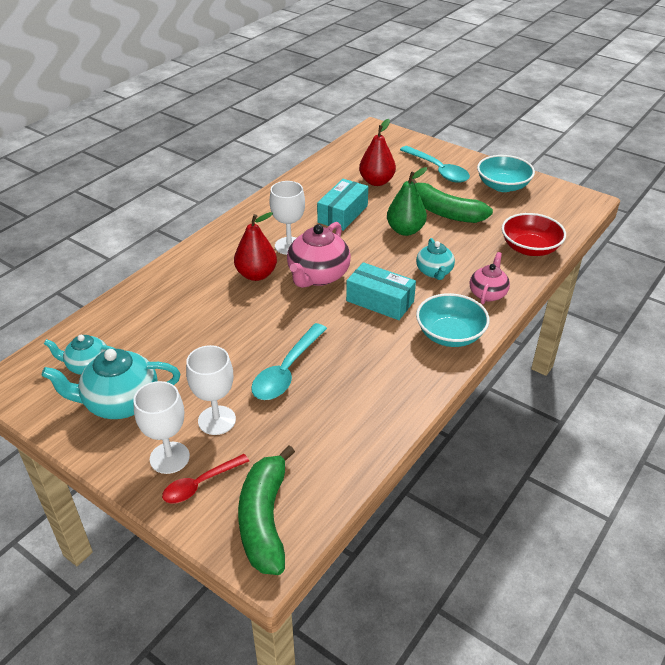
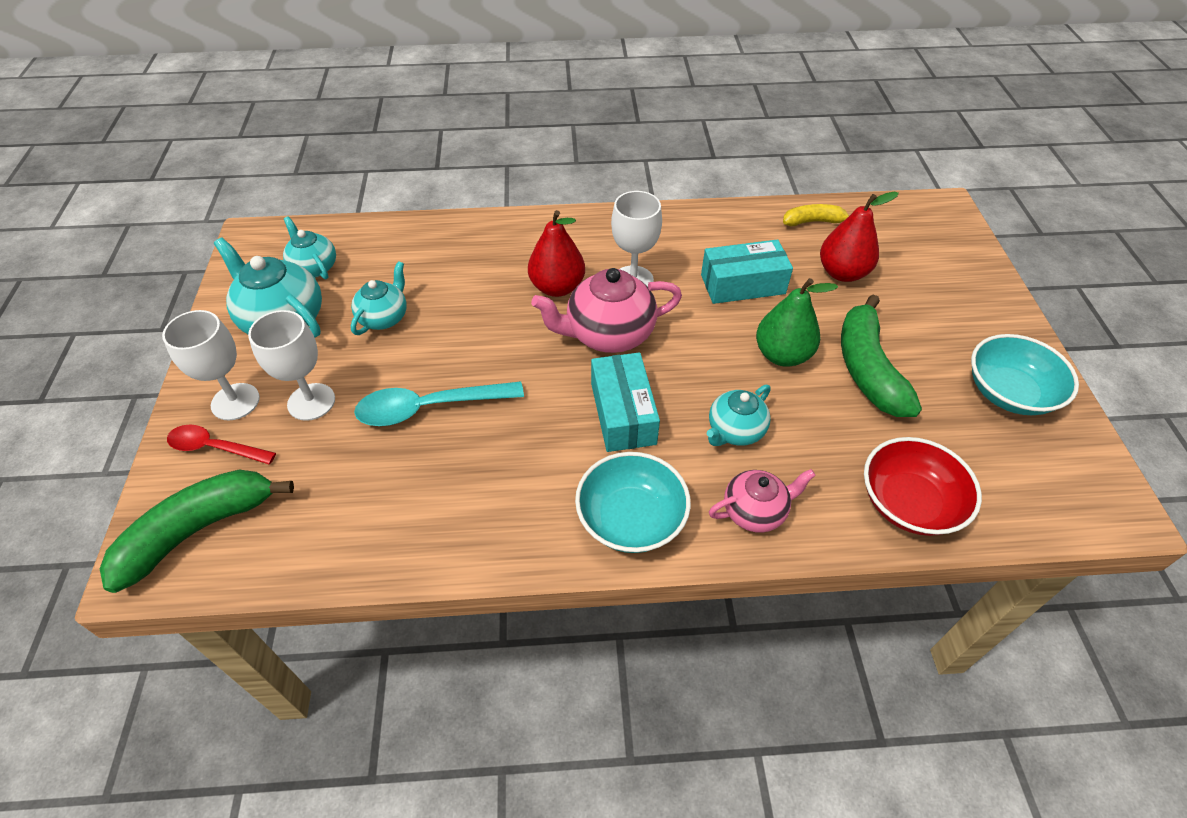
camera: 50 degrees right, 10 degrees up
(184, 355) = (384, 317): none -> turquoise teapot
(330, 168) = (813, 222): none -> yellow banana
(438, 170) = (947, 310): turquoise spoon -> none

